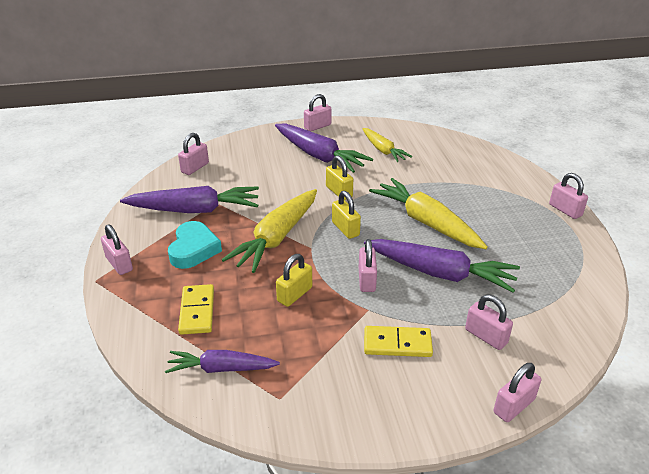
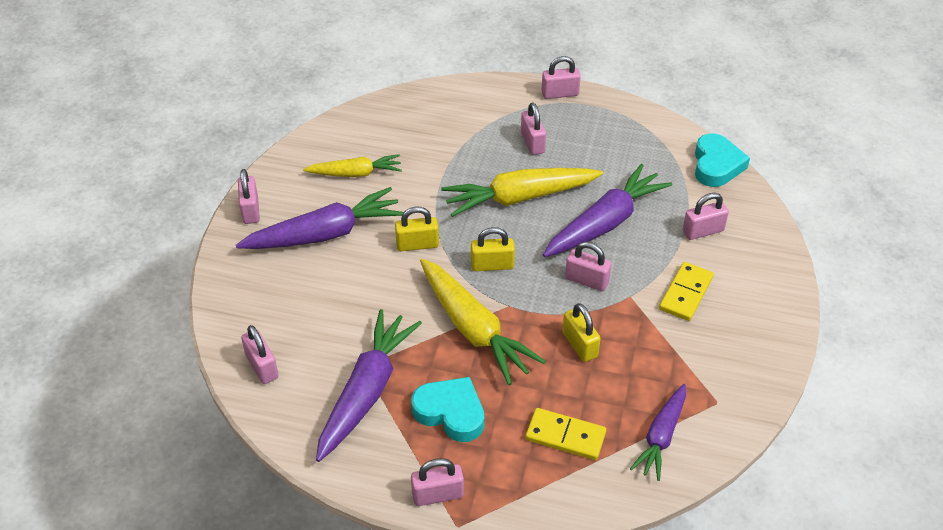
camera: 65 degrees left, 10 degrees up
(514, 406) = (785, 251): pink padlock -> pink padlock (532, 143)
(583, 324) = (716, 165): none -> turquoise heart

